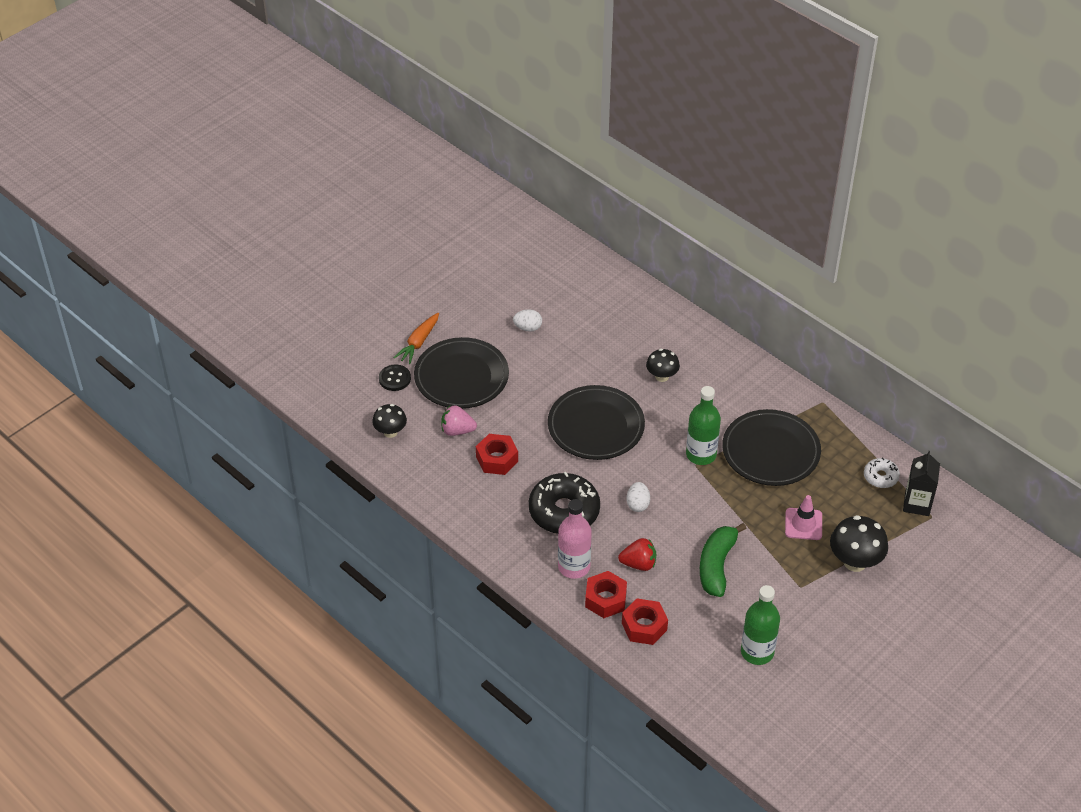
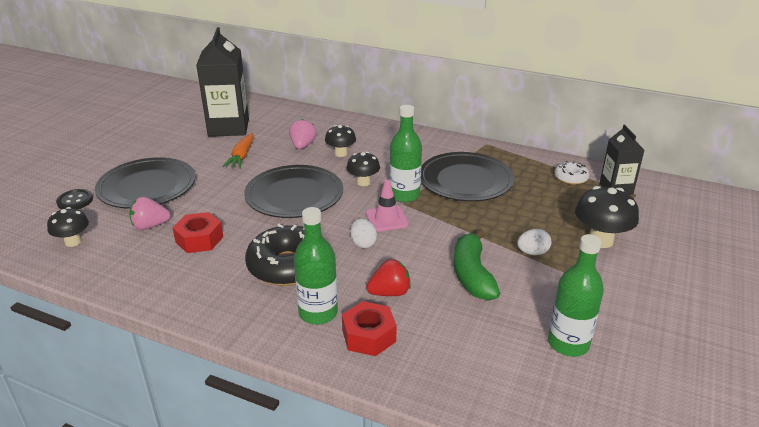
camera: 20 degrees left, 15 degrees down
(418, 342) = (98, 172): orange carrot -> orange carrot (241, 156)
(528, 328) = (205, 146): white egg -> white egg (532, 252)
(558, 302) = (228, 127): none -> black carton
(574, 567) = (318, 313): pink bottle -> green bottle
(627, 354) = (302, 146): none -> pink strawberry
(644, 626) = (427, 352): red nut -> none
(668, 426) = (363, 182): none -> black mushroom
(803, 524) = (531, 223): pink traffic cone -> pink traffic cone (386, 219)

